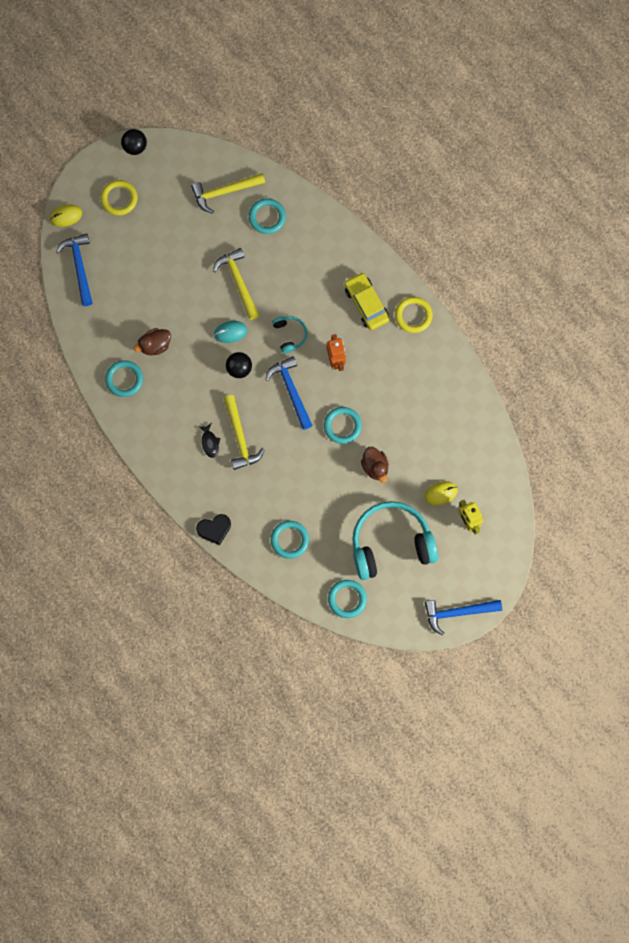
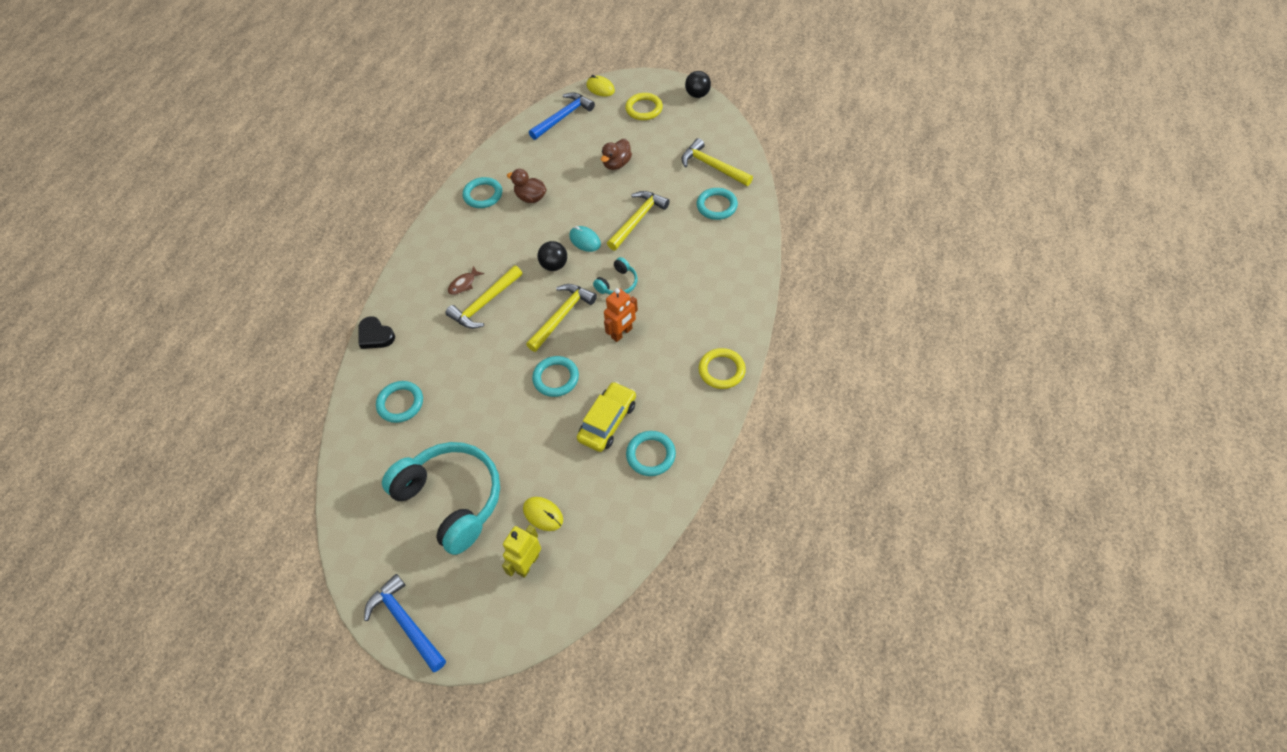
camera: 60 degrees right, 20 degrees down
(210, 442) = (463, 284): black fish -> brown fish
(291, 390) = (562, 316): blue hammer -> yellow hammer
(347, 599) = (361, 494): turquoise ring -> turquoise ring (651, 455)
(366, 304) = (700, 324): yellow car -> yellow car (607, 421)
(375, 467) = (531, 433): brown duck -> brown duck (616, 164)

